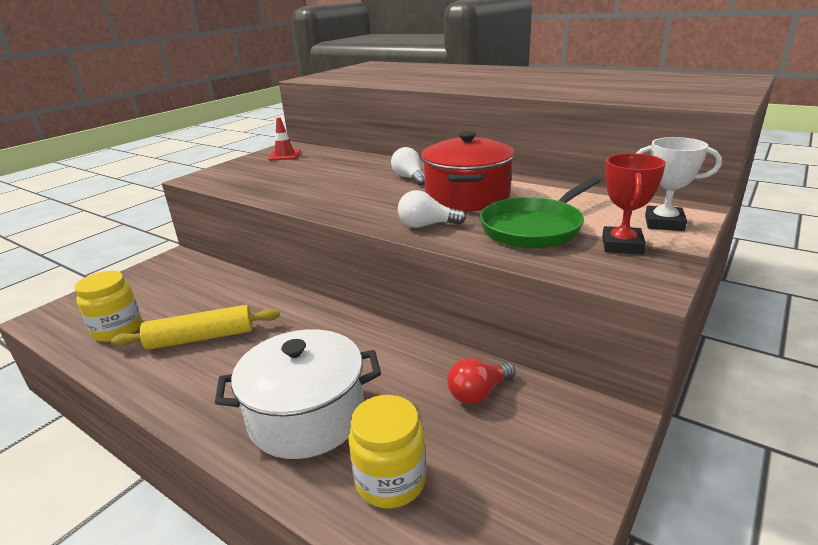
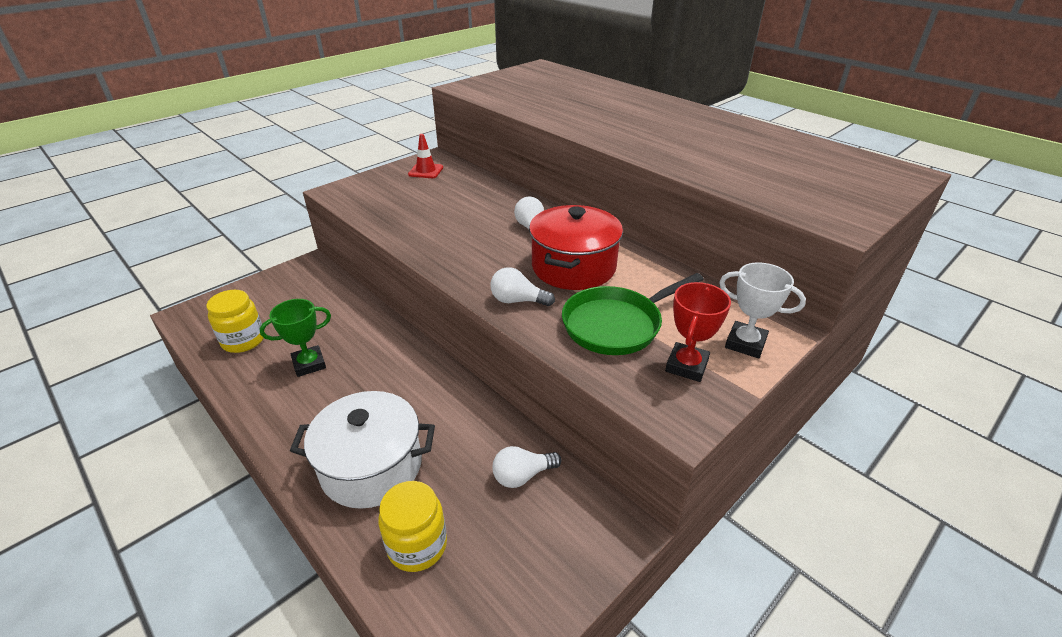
camera: 10 degrees right, 10 degrees up
(201, 338) = (309, 364): yellow rolling pin -> green trophy
(478, 393) = (522, 475): red light bulb -> white light bulb

